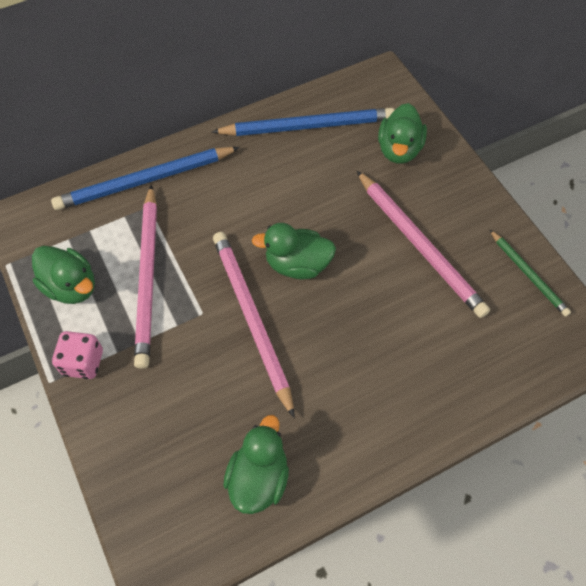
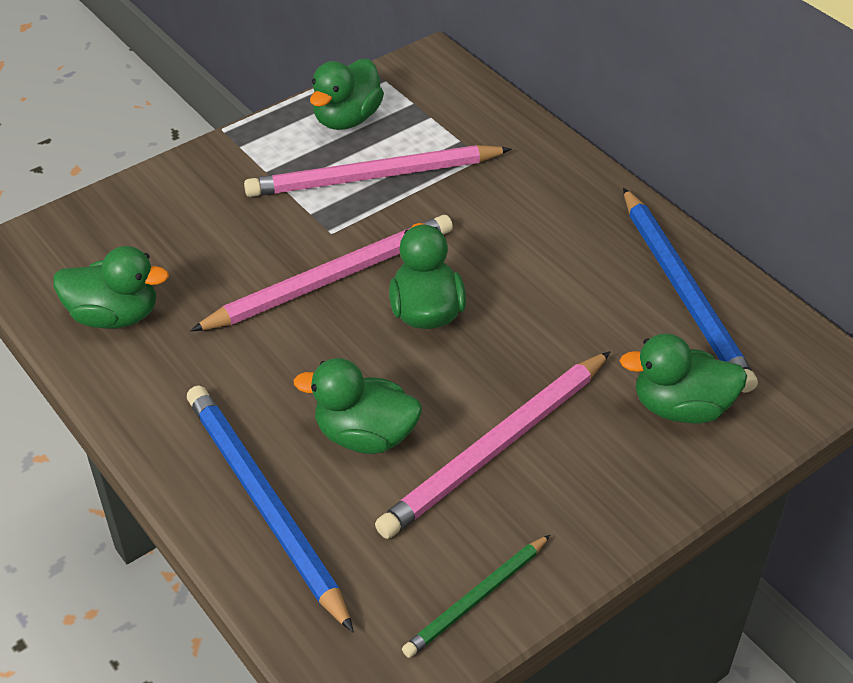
camera: 80 degrees right, 15 degrees down
(83, 362) = (248, 148): pink dice -> none
(145, 181) = (521, 147): blue pencil -> blue pencil (264, 504)
(402, 316) = (365, 435): none -> green duck

